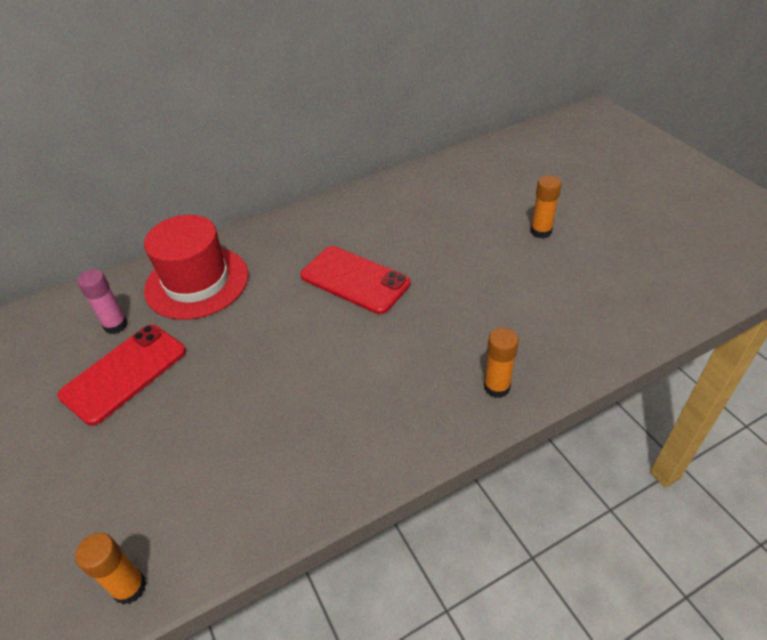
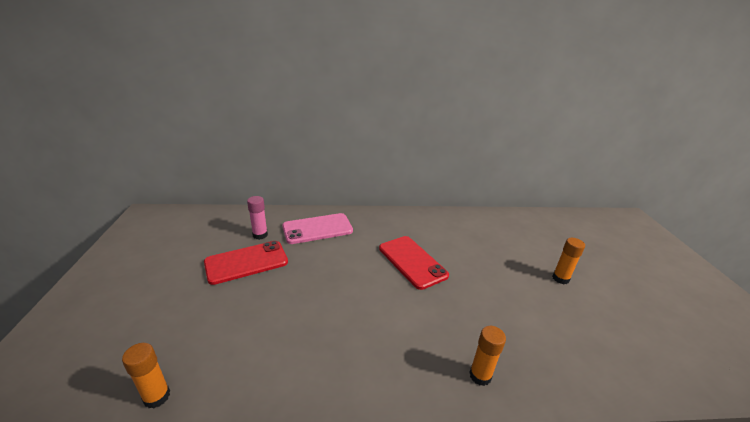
camera: 20 degrees right, 15 degrees down
(197, 282) = (317, 229): red hat -> pink phone

